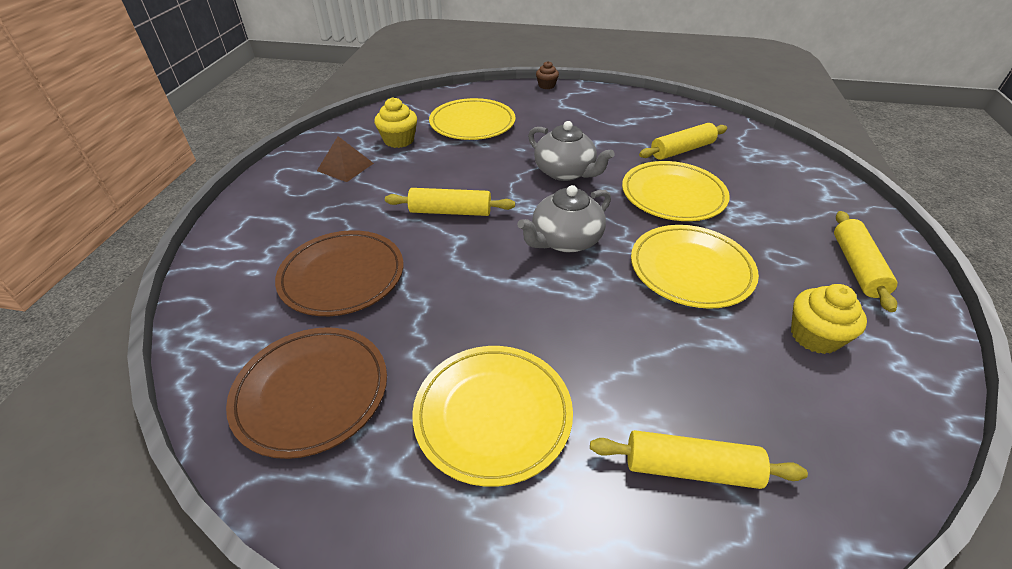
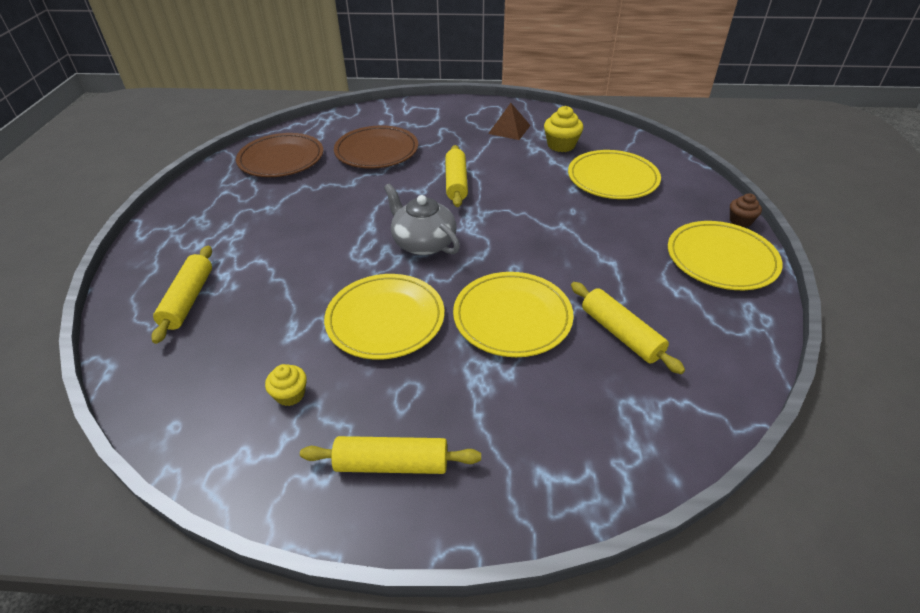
camera: 85 degrees right, 0 degrees up
(493, 414) = (251, 219): yellow plate -> yellow plate (721, 259)
(565, 172) = (536, 240): grey teapot -> none
(814, 336) = (290, 394): yellow cupcake -> yellow cupcake, size x0.65

